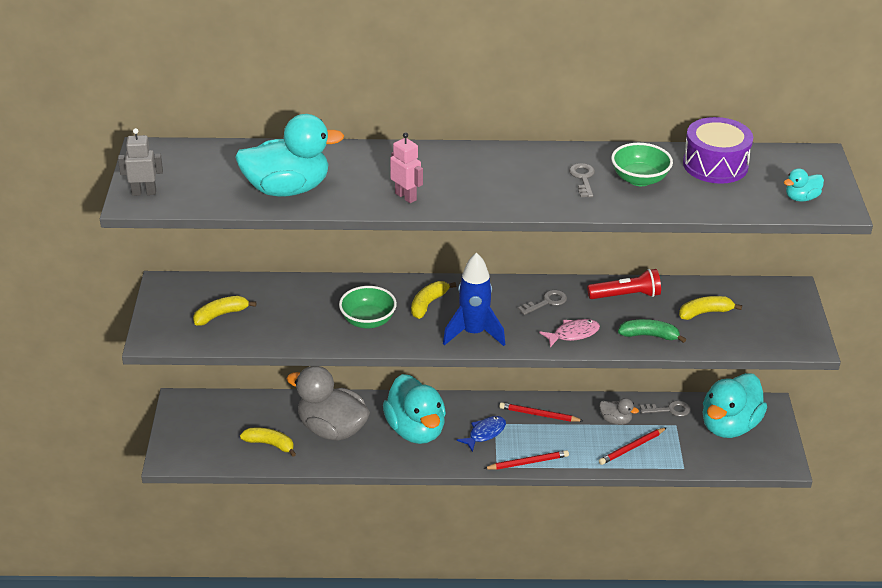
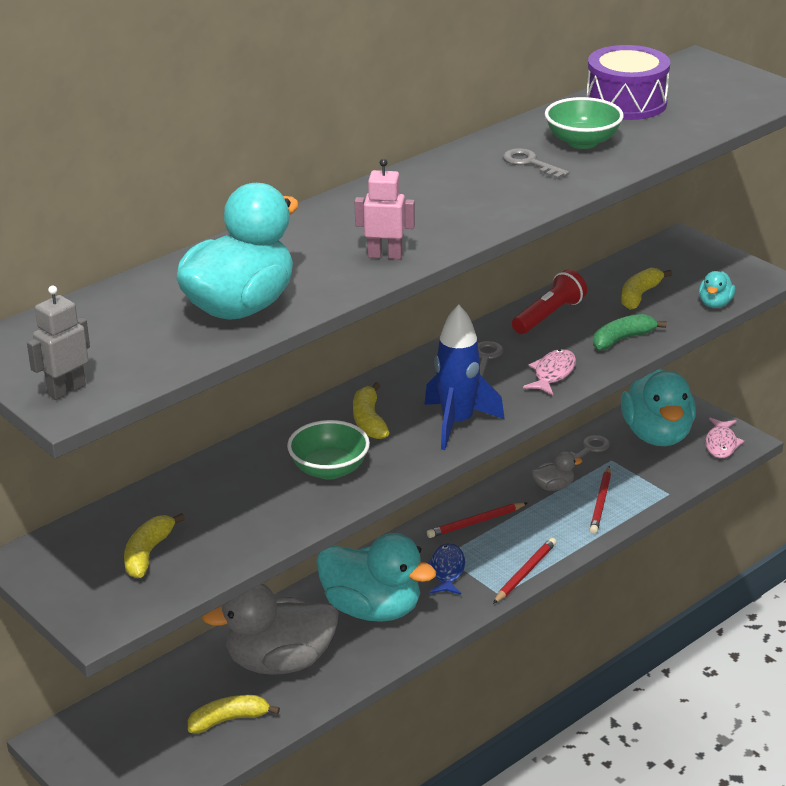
camera: 40 degrees left, 5 degrees down
(765, 457) = (721, 444): none -> pink fish
(801, 198) = (742, 98): turquoise duck -> turquoise duck (715, 304)

